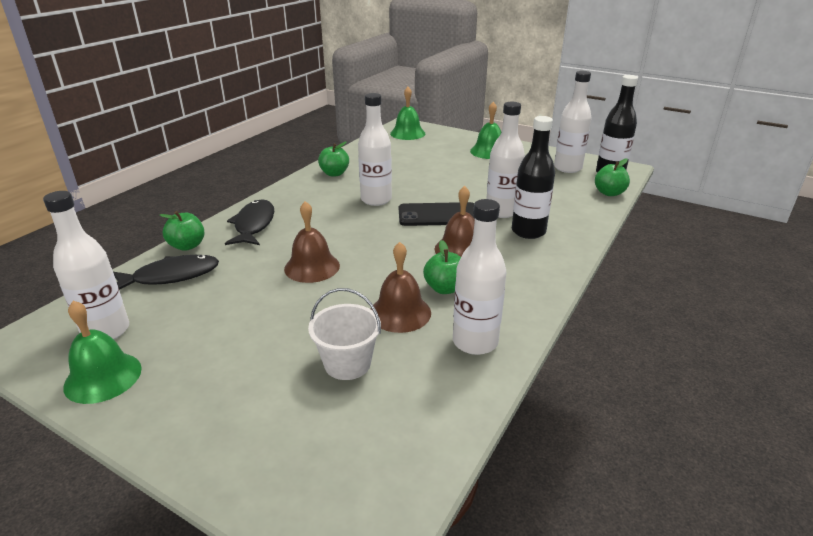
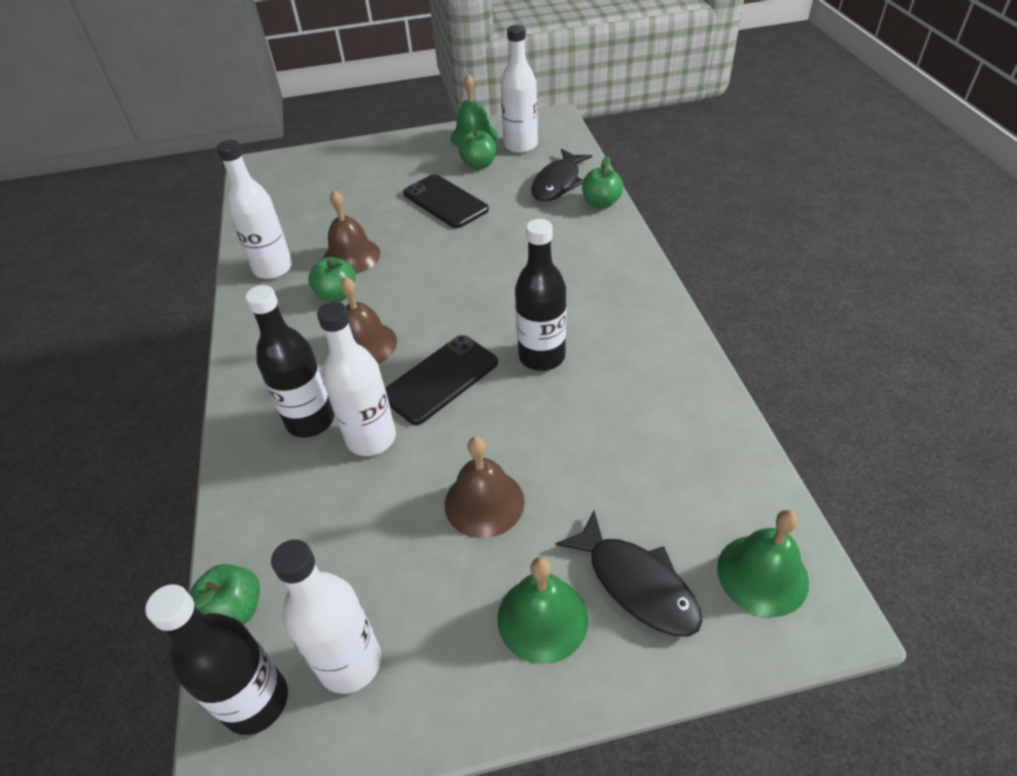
camera: 140 degrees right, 15 degrees up
(254, 225) = (595, 249): black fish -> black fish (636, 583)
(264, 315) = (445, 202): none -> black phone
(312, 267) = (472, 247): brown bell -> brown bell (484, 502)
(334, 173) = (664, 367): green apple -> green apple (479, 165)
(347, 363) = (347, 211): white bucket -> none
(376, 200) = (542, 356): white bottle -> black bottle

